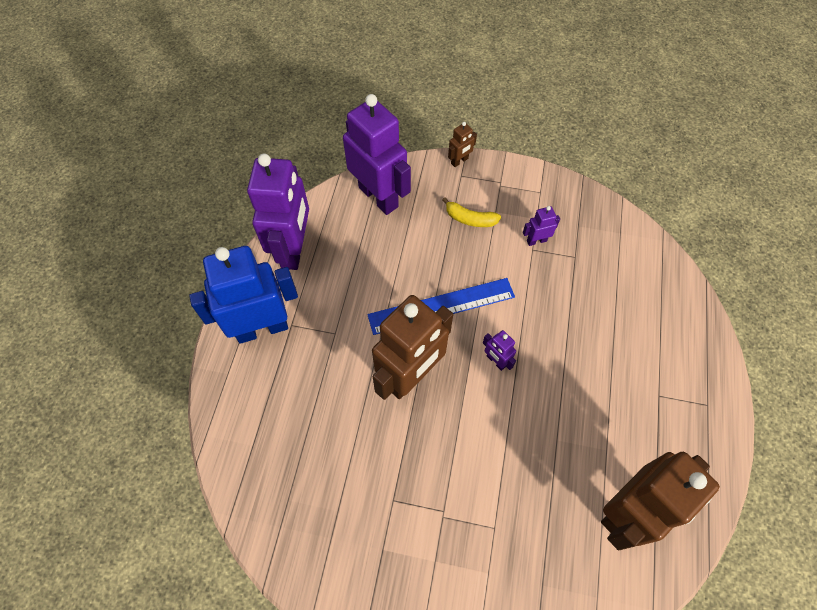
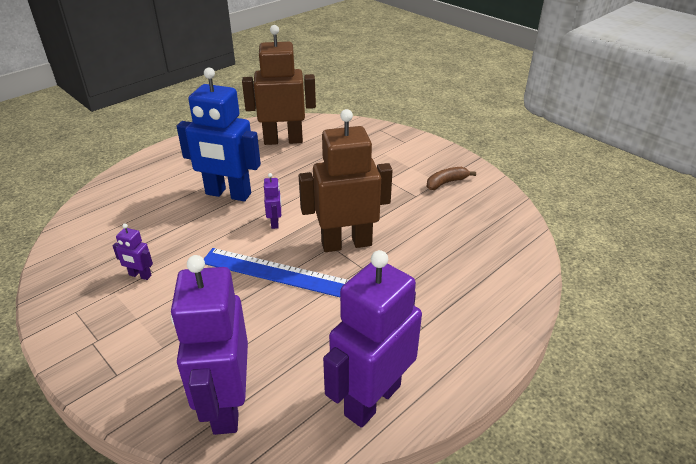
camera: 145 degrees left, 25 degrees down
(262, 328) = (454, 338): blue robot -> blue robot (228, 194)
(373, 553) = (446, 183): none -> brown banana
(459, 161) = (95, 392): brown robot -> none
(470, 219) = (167, 325): yellow banana -> none

